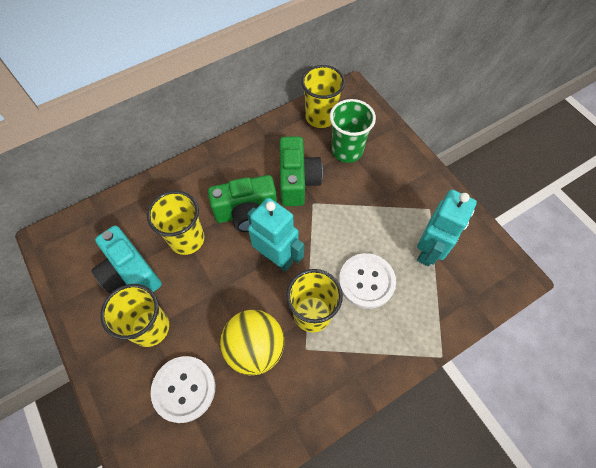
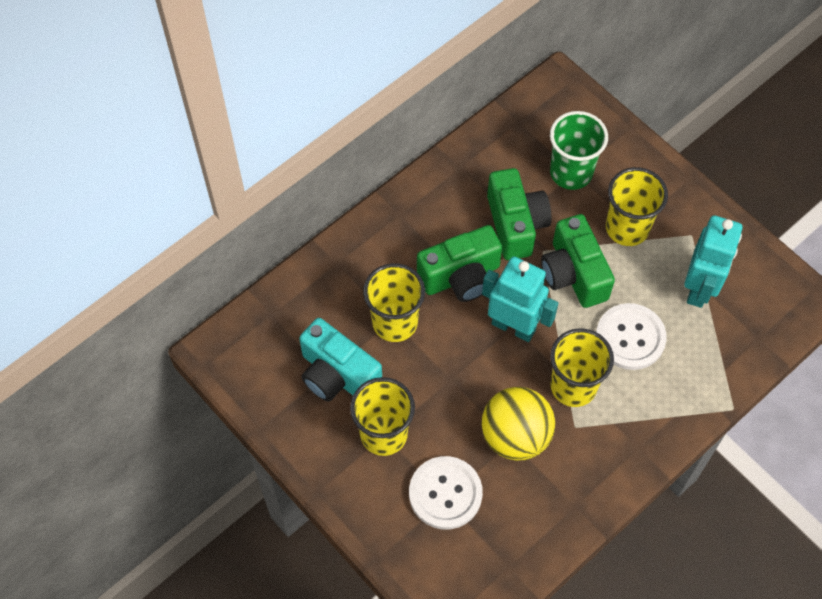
camera: 10 degrees left, 0 degrees up
(320, 117) = (525, 130): yellow cup -> yellow cup (627, 228)
(332, 224) = (573, 274): none -> green camera

